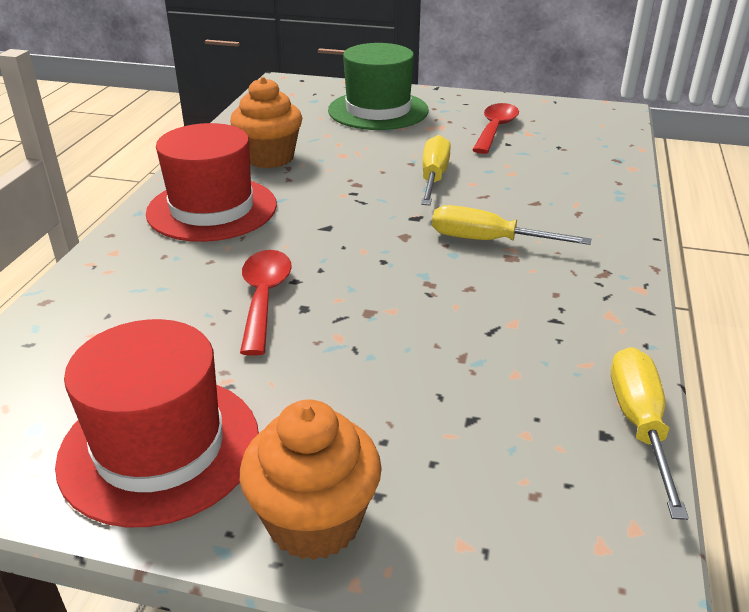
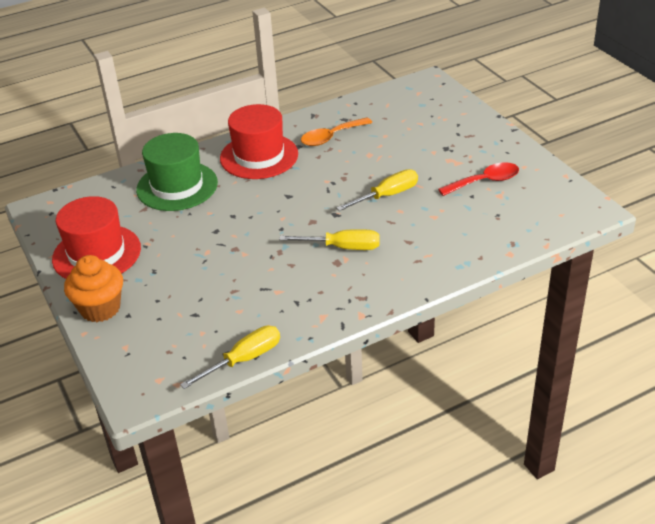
camera: 50 degrees right, 5 degrees up
(264, 298) = (209, 216): red spoon -> none
(269, 158) = (331, 137): orange cupcake -> orange spoon
(378, 110) = (443, 131): green hat -> green hat (177, 186)
(488, 241) = (343, 247): yellow screwdriver -> yellow screwdriver turned 120 degrees clockwise

